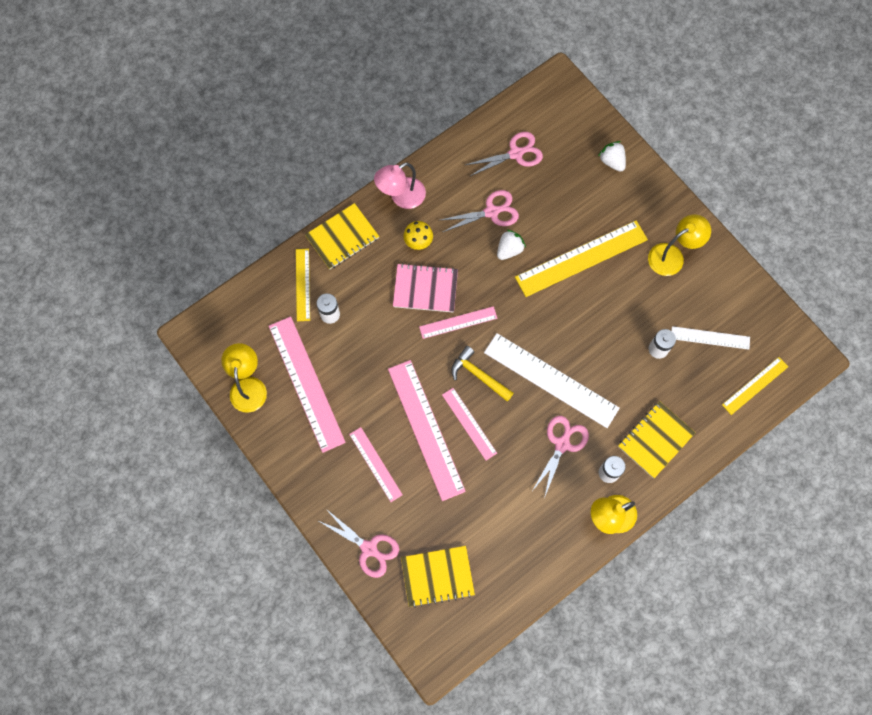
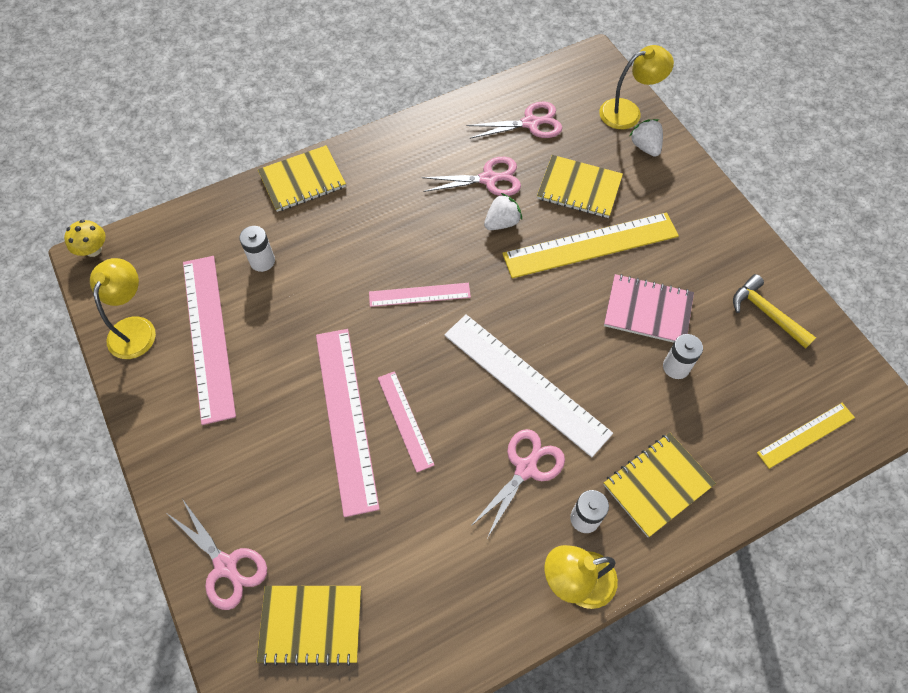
camera: 10 degrees right, 10 degrees down
(302, 284) = (239, 223): yellow ruler -> none
(375, 464) = (267, 452): pink ruler -> none
(401, 197) = (384, 149): pink lamp -> none
(418, 241) = (392, 197): yellow mushroom -> yellow mushroom (93, 250)
(425, 289) = (387, 250): pink notebook -> pink notebook (648, 311)
(479, 375) = (432, 362): yellow hammer -> yellow hammer (766, 313)
(565, 209) = (579, 188): none -> yellow notebook
(672, 256) = (708, 259): yellow lamp -> yellow lamp (628, 112)
(710, 337) = (748, 364): white ruler -> none

